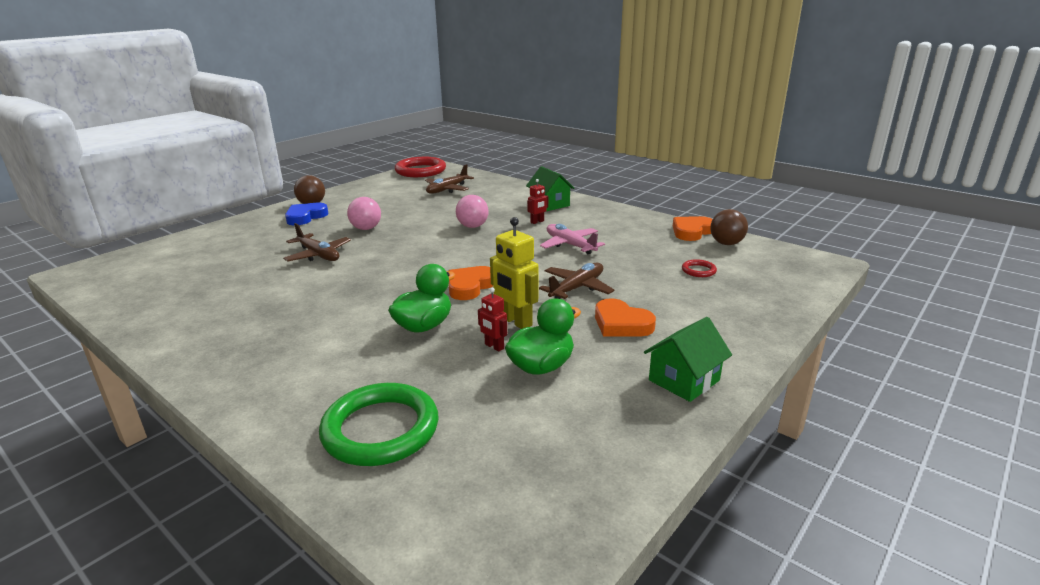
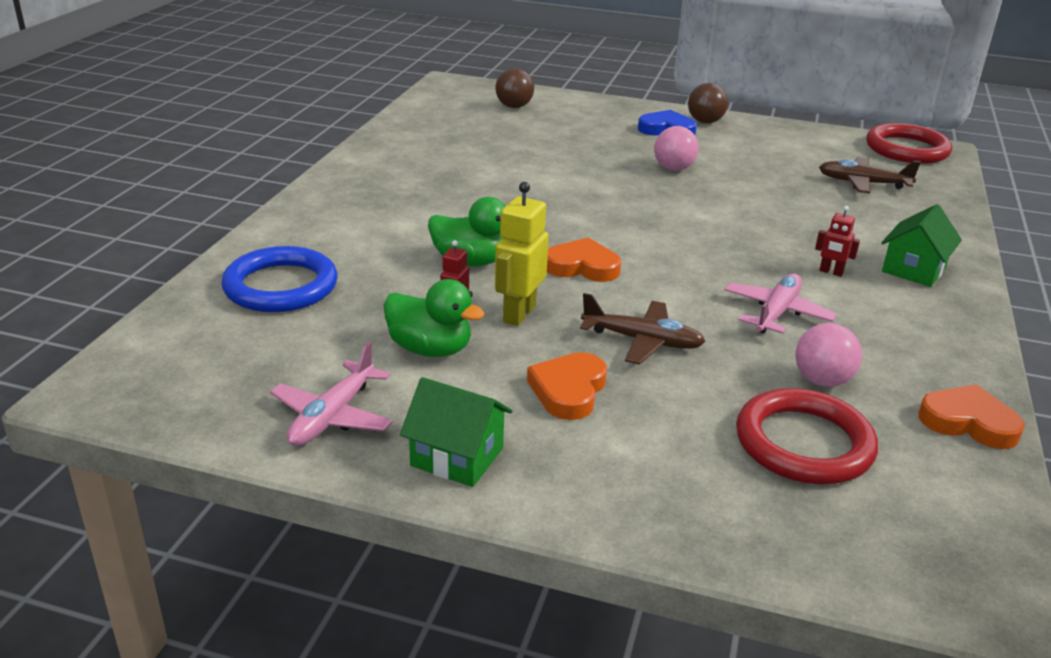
camera: 65 degrees right, 5 degrees up
(318, 255) = (579, 165): brown plane -> none
(380, 429) = (281, 286): green ring -> blue ring
(472, 226) = (757, 229): pink ball -> pink ball (822, 381)
(614, 429) = (332, 416): none -> pink plane
(698, 270) = (804, 443): red ring -> red ring, size x2.29
(726, 243) = (957, 467): brown ball -> brown ball (514, 106)

